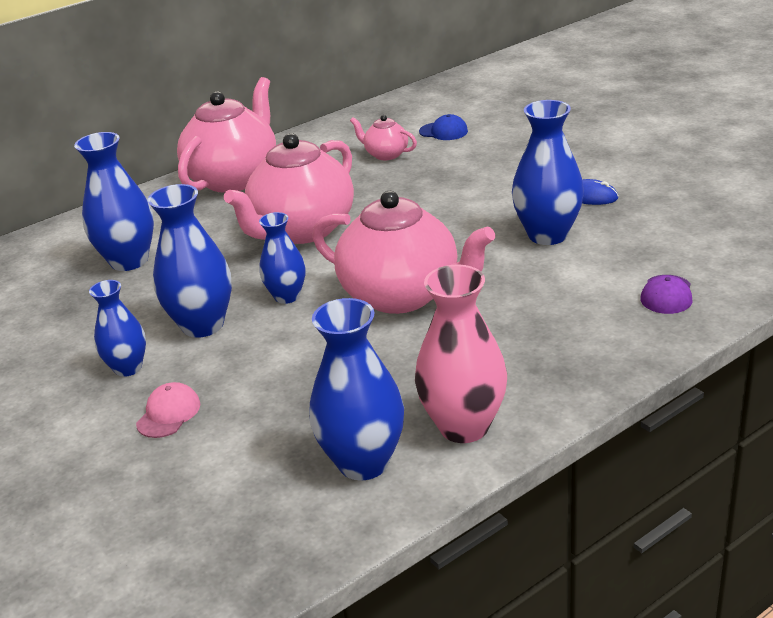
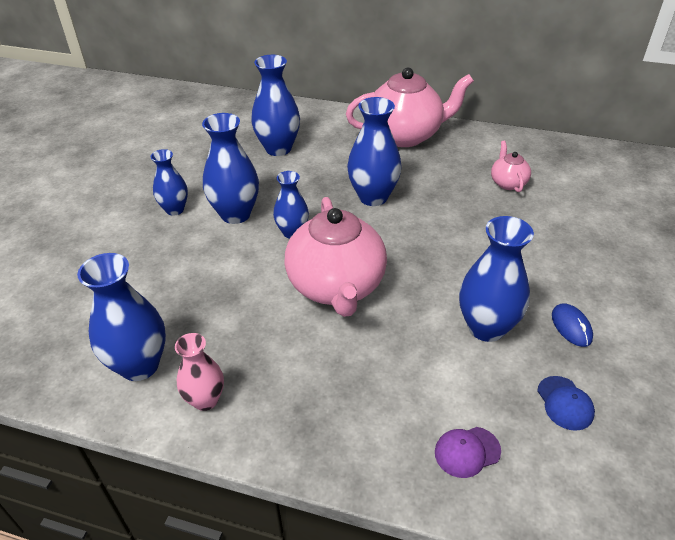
camera: 50 degrees right, 10 degrees up
(168, 414) = (142, 250): pink cap -> none
(302, 230) = (373, 197): pink teapot -> blue vase
(443, 131) = (573, 193): blue cap -> blue cap (565, 403)
(464, 426) = (205, 400): pink vase -> pink vase, size x0.62

